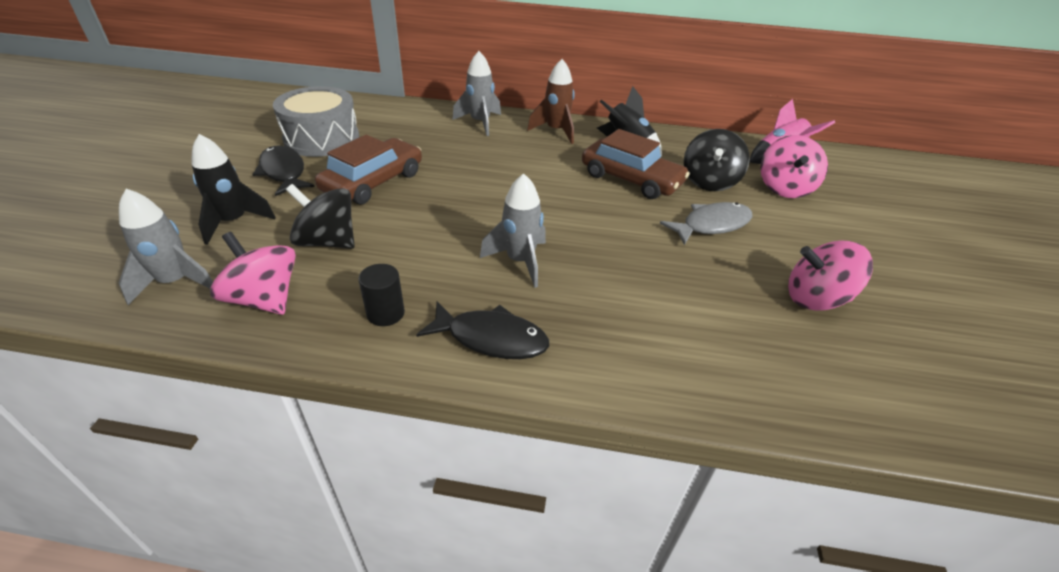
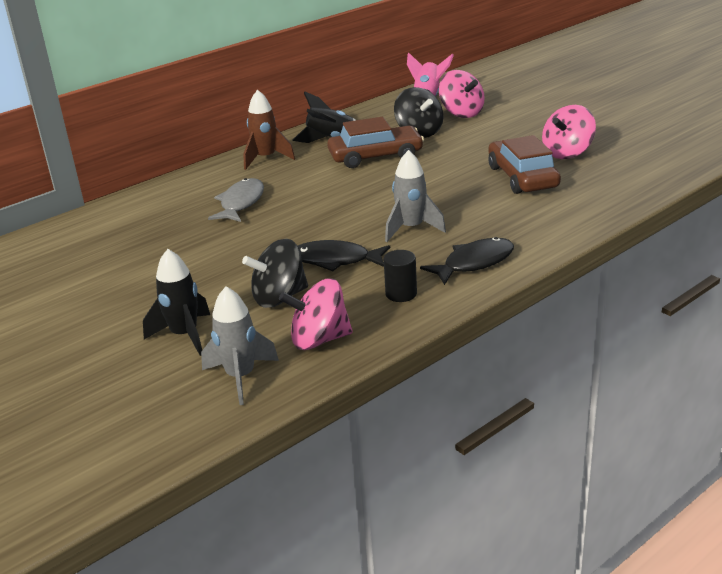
camera: 45 degrees left, 10 degrees down
(283, 172) = (134, 296): black fish -> black fish (336, 260)
(322, 139) = (101, 264): grey drum -> none
(373, 182) = (219, 257): brown car -> brown car (522, 177)
(480, 123) = (199, 184): grey rocket -> none
(711, 225) = (464, 152): grey fish -> grey fish (241, 203)

